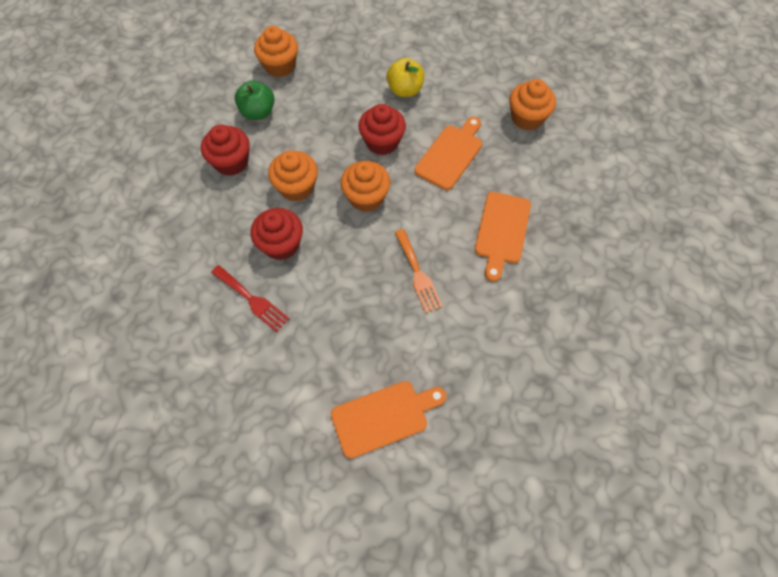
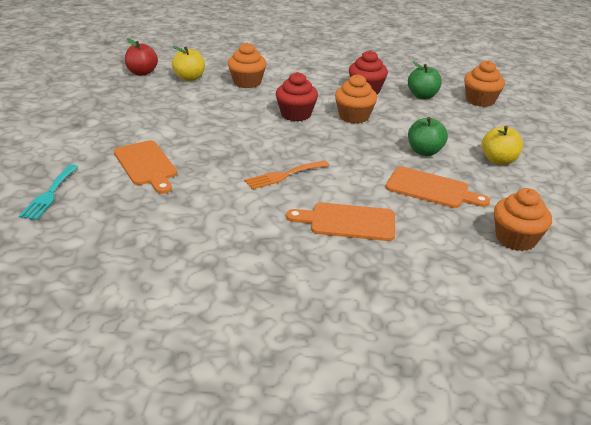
camera: 80 degrees right, 30 degrees down
(104, 433) = (142, 72): none -> red apple
(143, 364) = (189, 78): none -> yellow apple
(252, 300) = (243, 107): red fork -> none
(366, 197) = (357, 147): orange cupcake -> orange cupcake (247, 82)
(382, 142) = (424, 151): red cupcake -> green apple
(441, 528) = (49, 194): none -> turquoise fork

